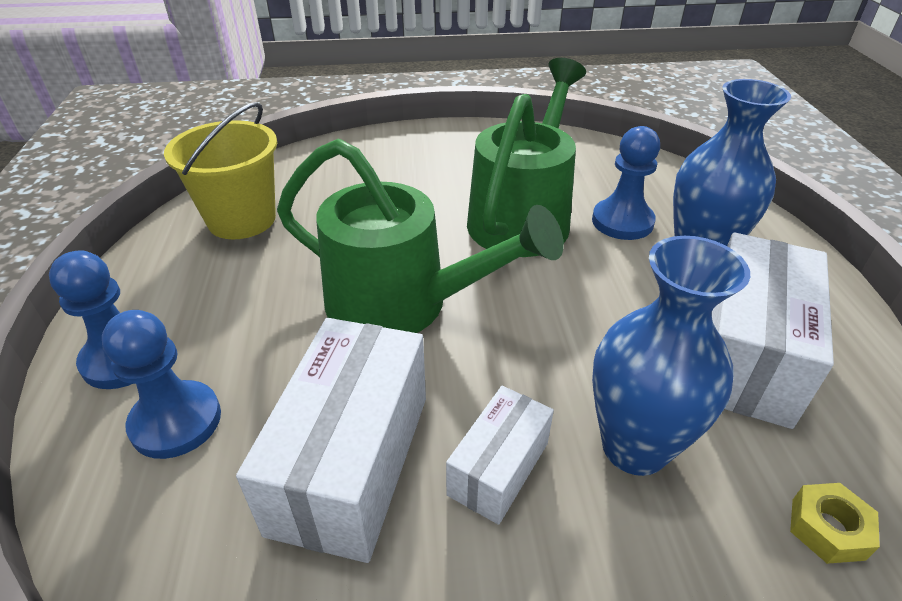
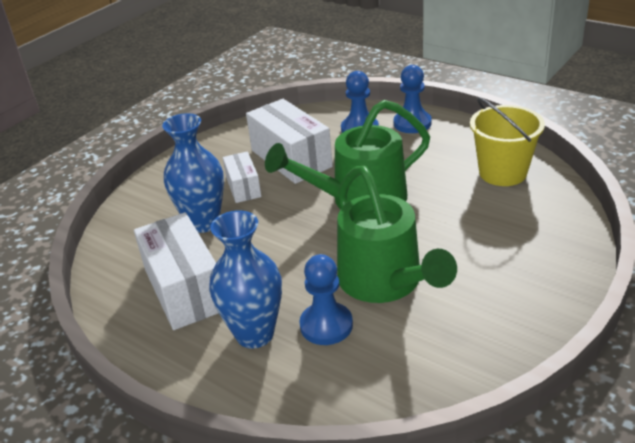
camera: 135 degrees right, 5 degrees down
(827, 529) = (117, 246): yellow nut -> none

